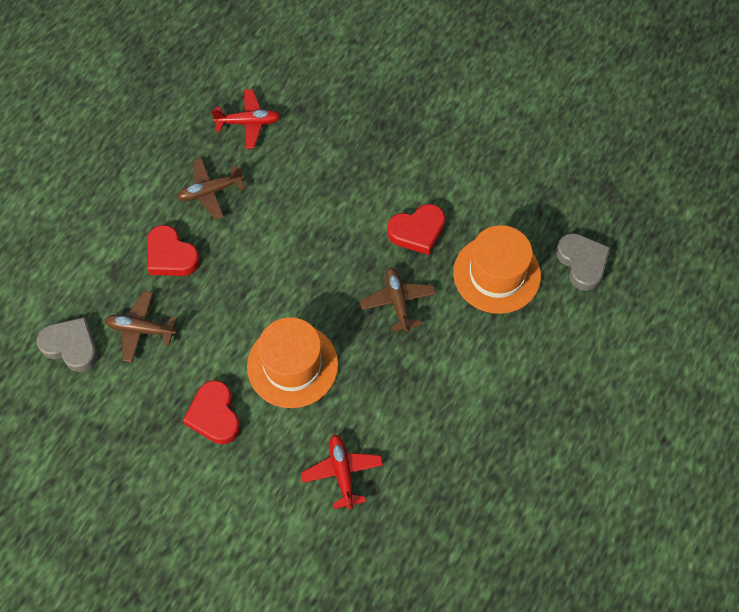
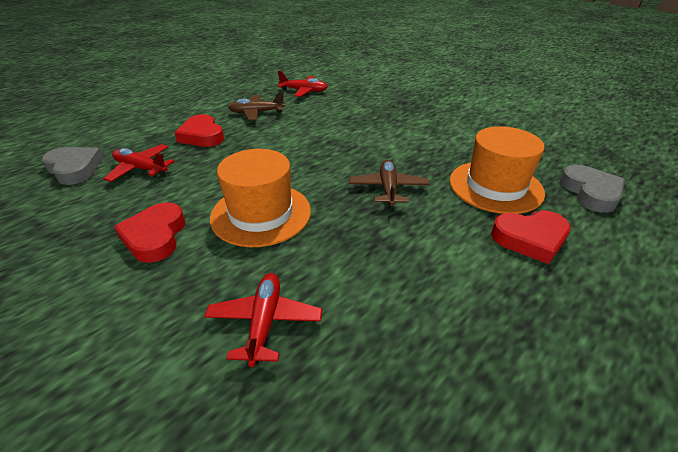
camera: 15 degrees right, 25 degrees down
(141, 329) = (141, 169): brown plane -> red plane
(417, 231) = (419, 152): red heart -> red heart (530, 239)

